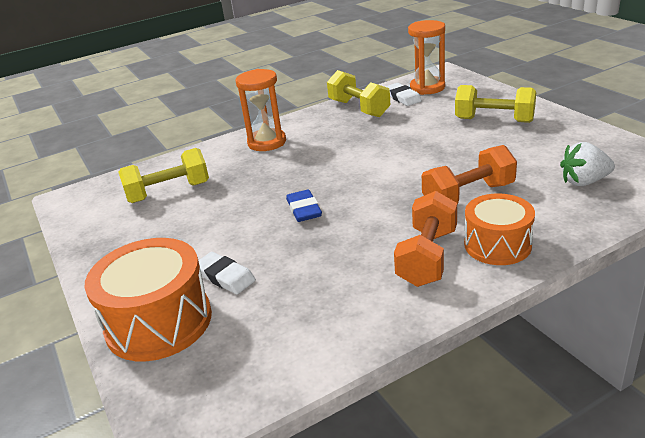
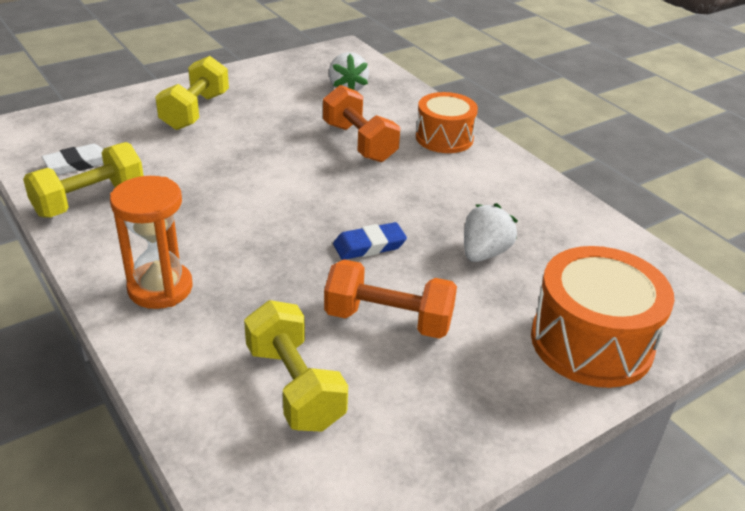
camera: 100 degrees left, 5 degrees up
(225, 276) = (505, 299): white eraser -> none
(289, 267) = (484, 253): none -> white strawberry
(427, 88) = (59, 143): orange hourglass -> none
(427, 257) = (463, 172): orange dumbbell -> orange dumbbell (388, 320)

